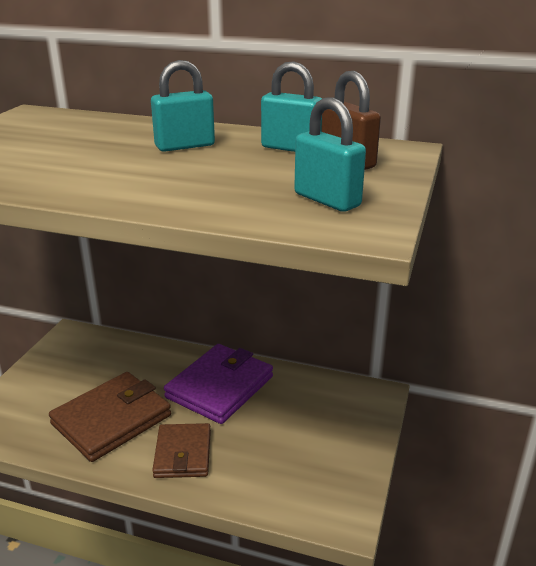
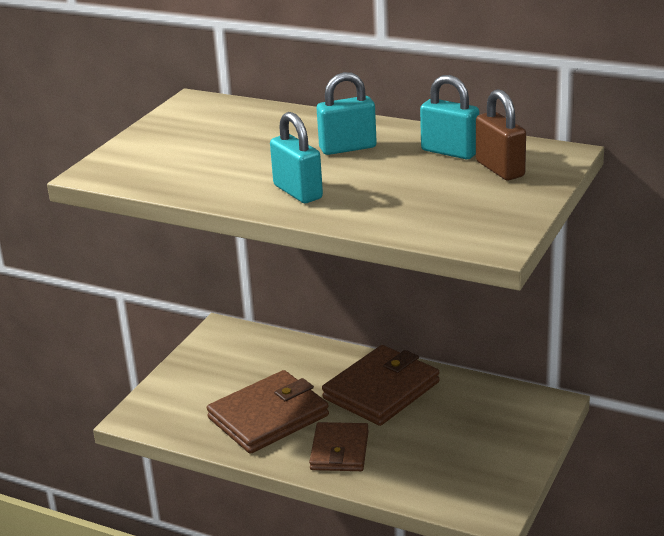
camera: 10 degrees right, 0 degrees up
(220, 387) = (381, 390): purple wallet -> brown wallet
(327, 200) = (468, 212): turquoise padlock -> turquoise padlock (298, 192)

